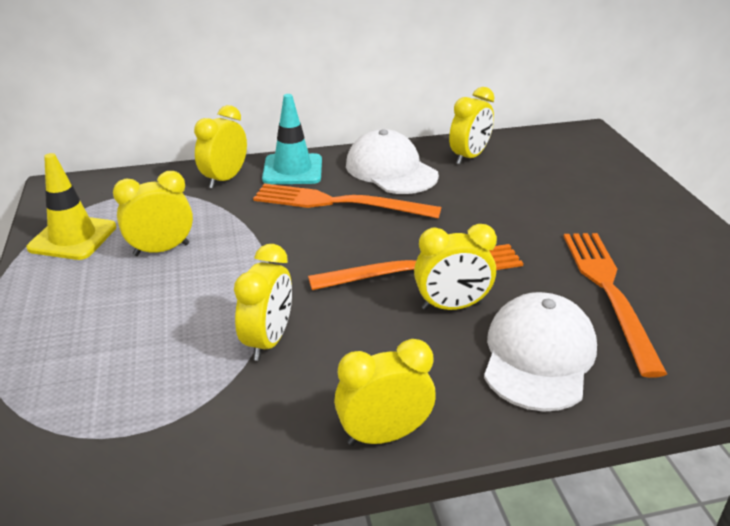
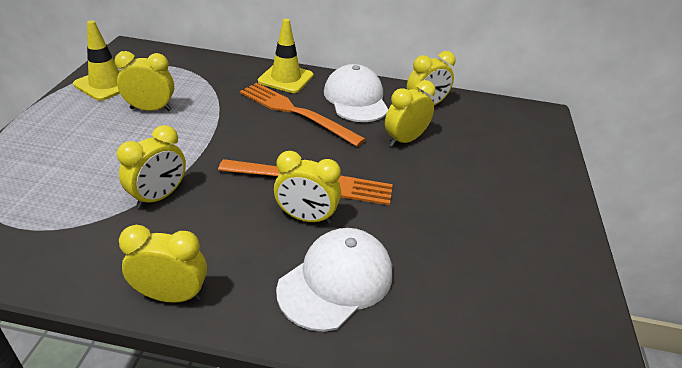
camera: 20 degrees right, 5 degrees up
(225, 179) = (234, 72): yellow clock -> yellow clock (405, 140)
(292, 170) = (286, 78): turquoise traffic cone -> yellow traffic cone
(608, 291) = (440, 250): orange fork -> none

